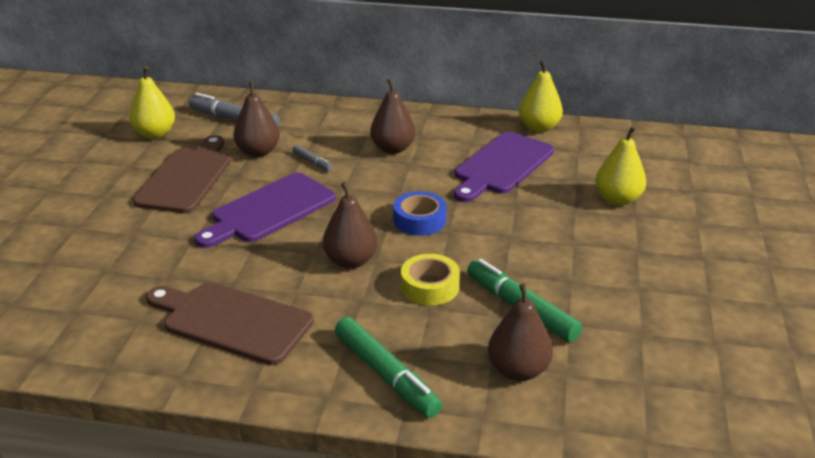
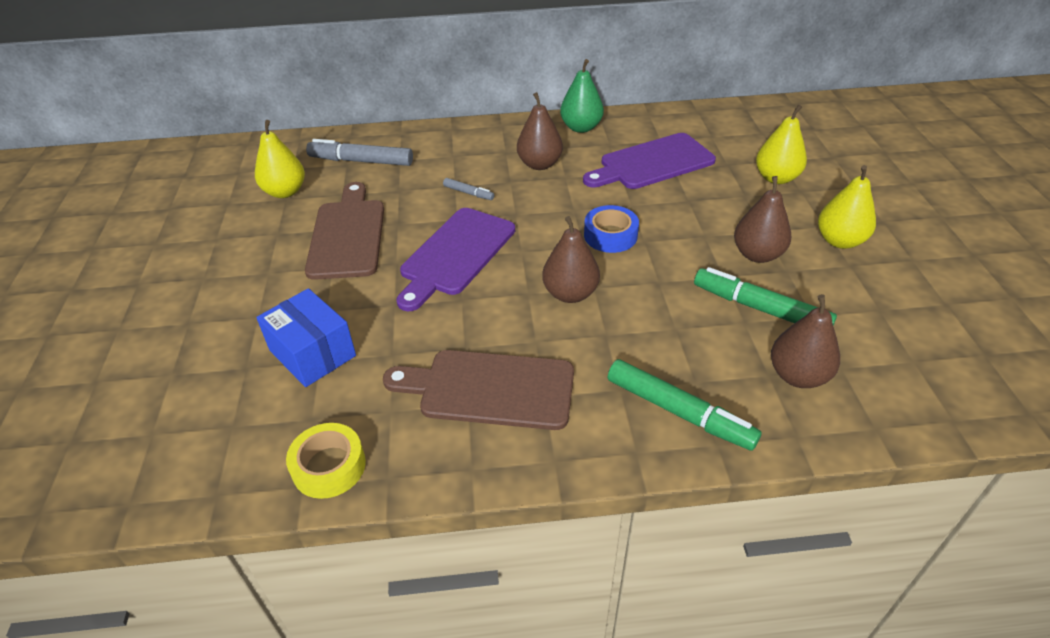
camera: 15 degrees left, 10 degrees up
(104, 263) = (312, 353): none -> blue box
(258, 152) = (407, 192): brown pear -> brown pear (757, 254)
(430, 286) = (662, 305): yellow tape -> yellow tape (329, 466)
(453, 123) = (581, 128): none -> green pear
(502, 165) = (652, 163): purple cutting board -> purple cutting board turned 45 degrees clockwise
(539, 127) = (662, 118): yellow pear -> yellow pear (839, 241)

